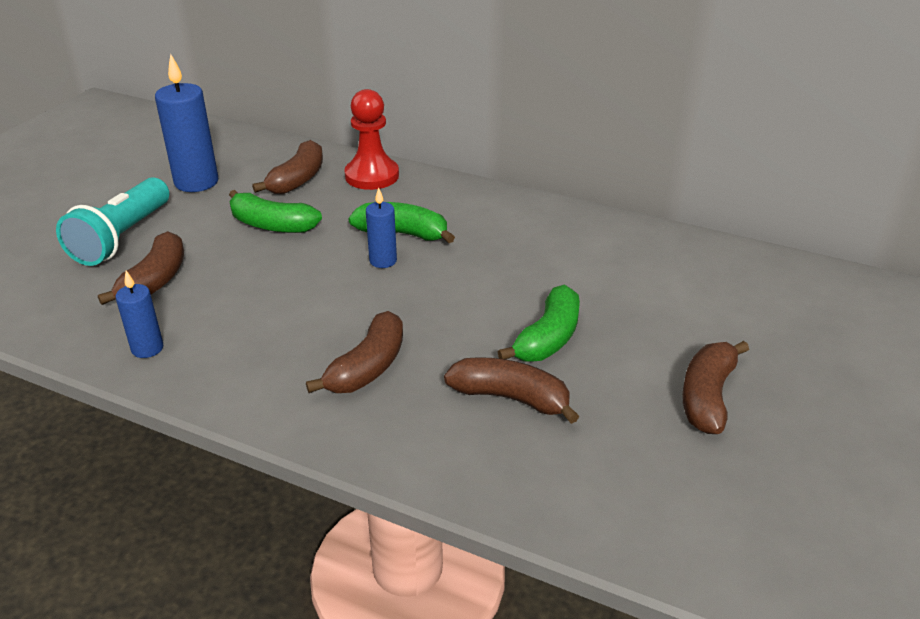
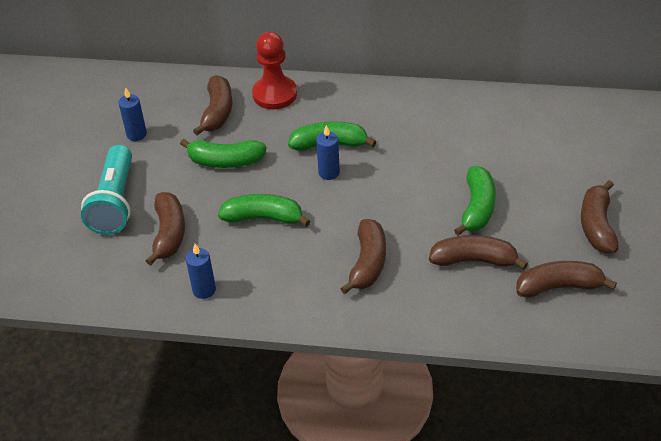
camera: 15 degrees left, 10 degrees up
(196, 182) = (136, 134): blue candle -> blue candle, size x0.55
(274, 289) = (263, 218): none -> green banana
(616, 461) = (559, 287): none -> brown banana

